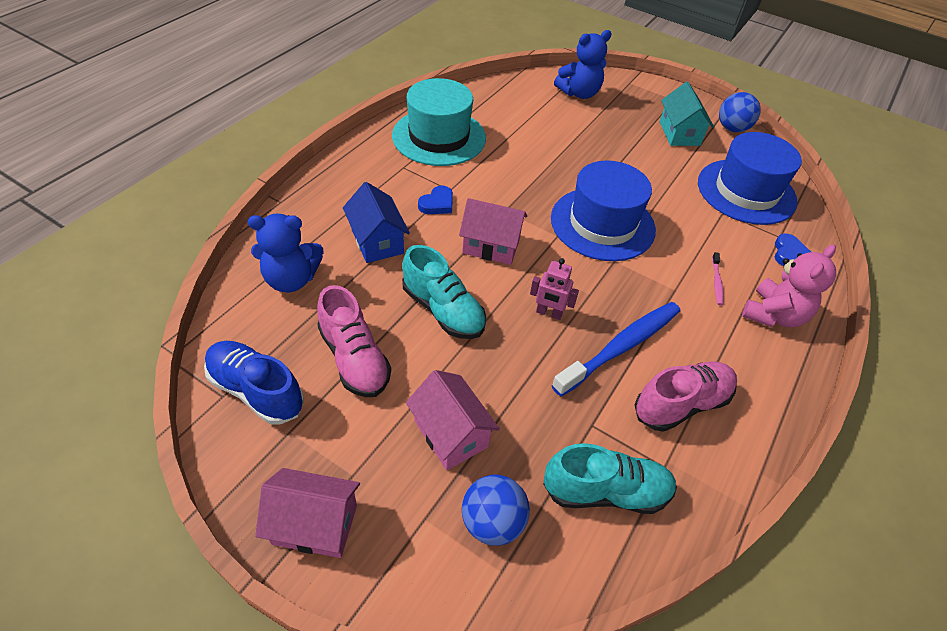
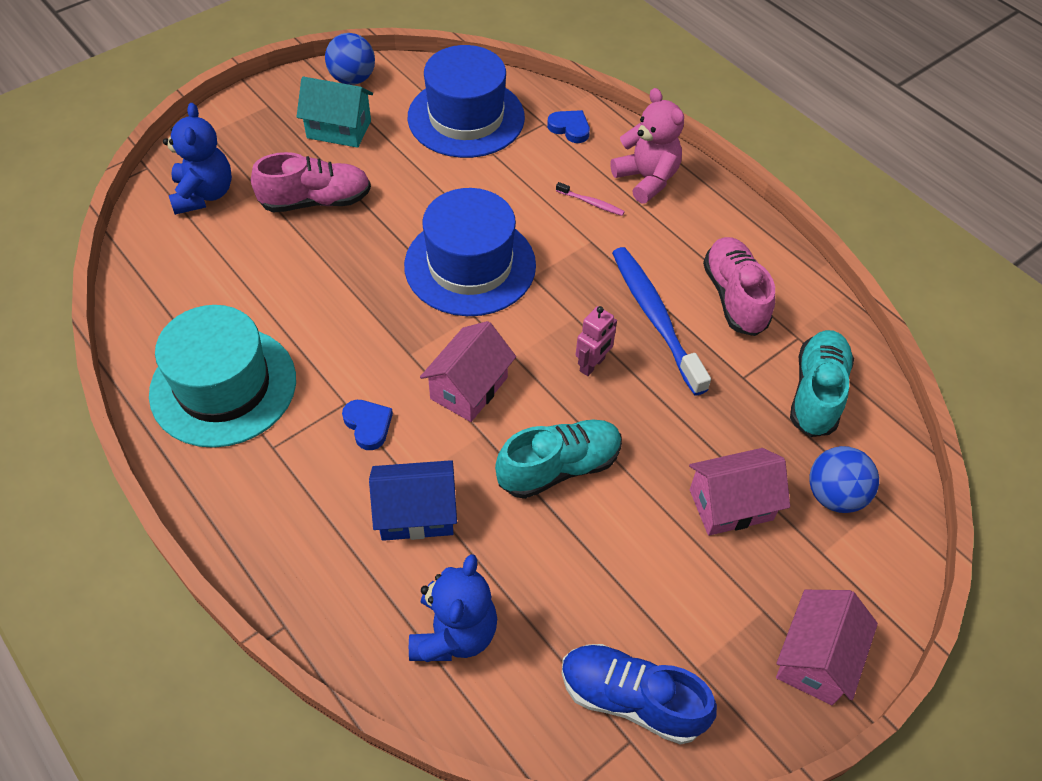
camera: 70 degrees left, 5 degrees up
(256, 391) = (631, 699): blue shoe -> blue shoe turned 60 degrees clockwise
(354, 358) = (608, 579): pink shoe -> pink shoe (316, 201)

